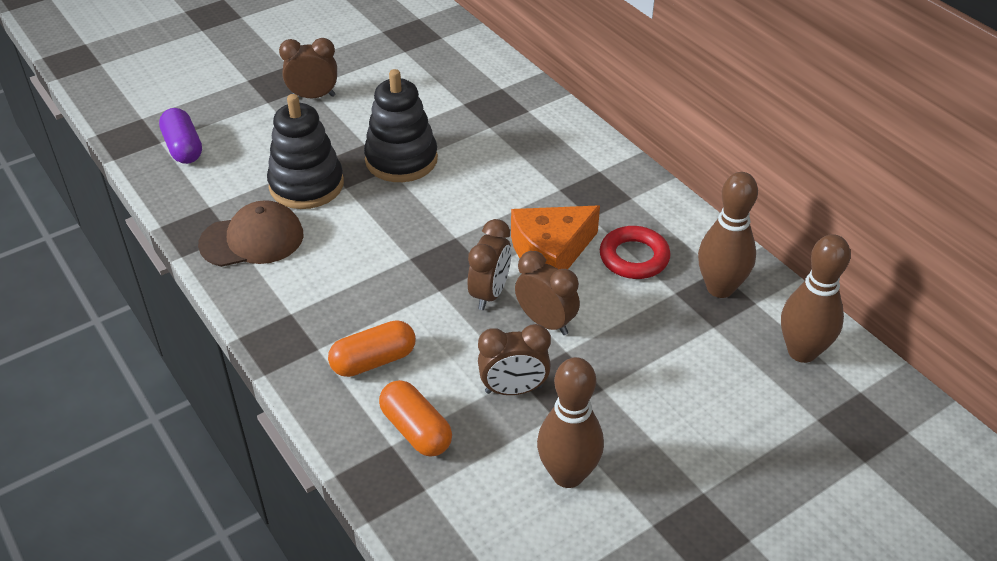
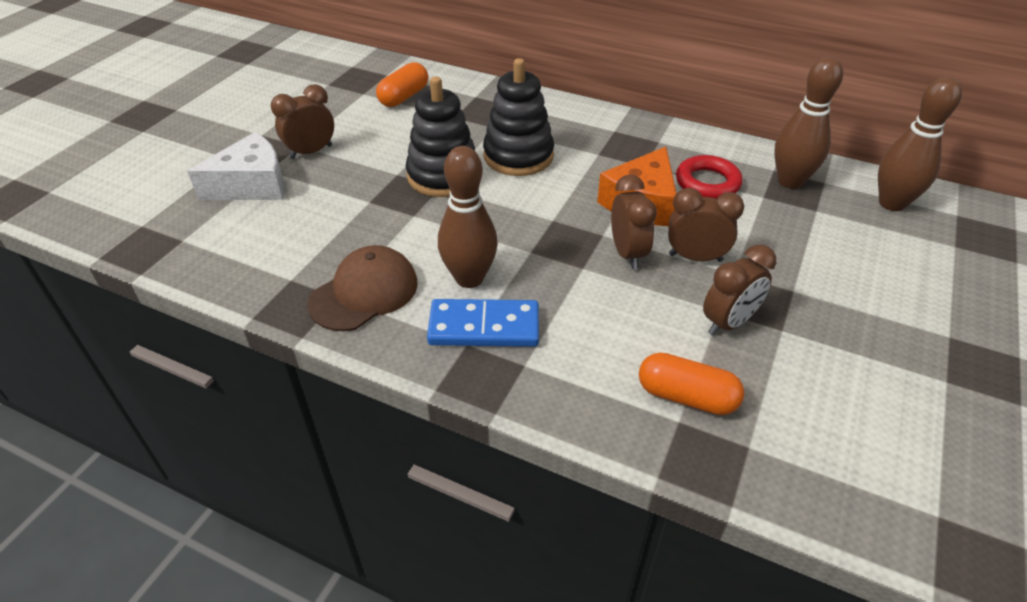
camera: 30 degrees left, 0 degrees up
(183, 148) = (213, 237): purple capsule -> none
(245, 111) = (252, 185): none -> white cheese
(306, 185) = (374, 226): black stacking toy -> black stacking toy (518, 156)
(315, 306) = (484, 327): none -> blue domino
(373, 361) = (587, 352): orange capsule -> orange capsule (404, 97)
(568, 475) = (844, 373): brown bowling pin -> brown bowling pin (469, 278)

